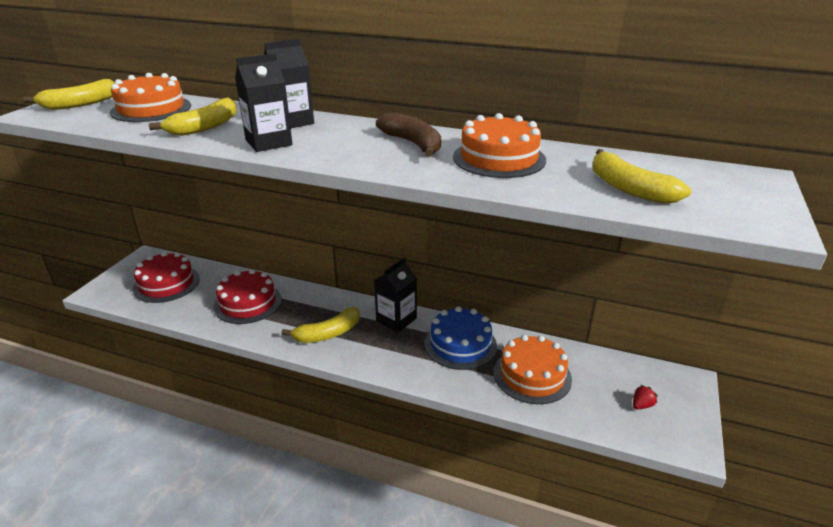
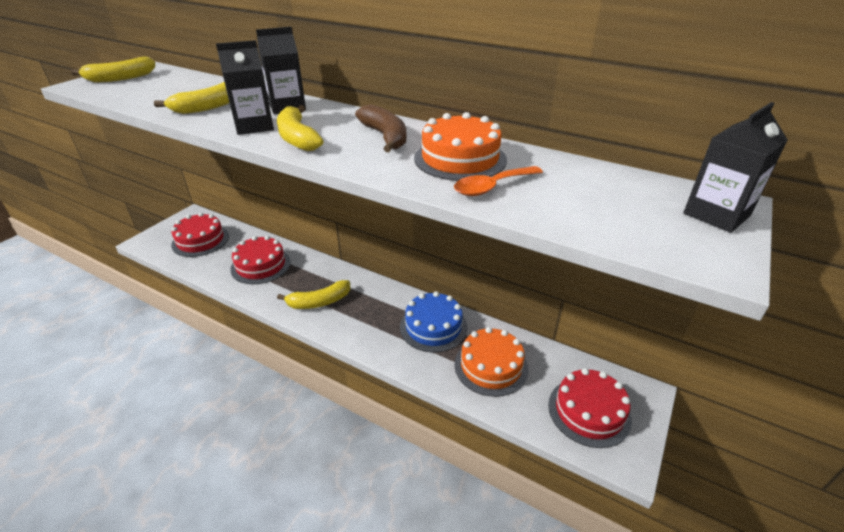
camera: 10 degrees right, 5 degrees up
(151, 109) = (175, 86): orange cake -> none
(396, 320) = (383, 296): black carton -> black carton (716, 214)
(543, 181) = (492, 187): none -> orange spoon
(629, 188) = (577, 203): yellow banana -> yellow banana (297, 138)
(641, 405) = (589, 411): red strawberry -> red cake

